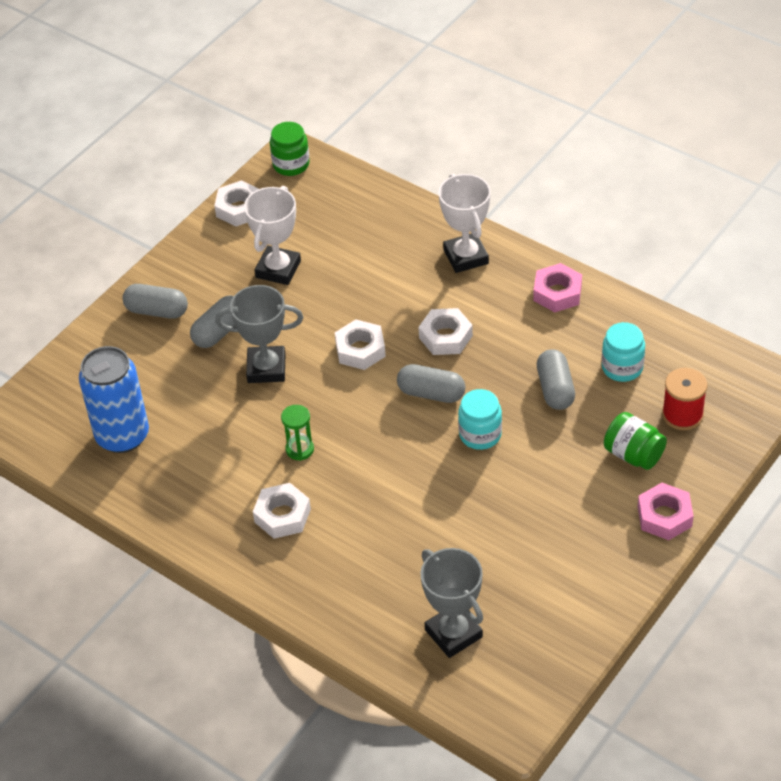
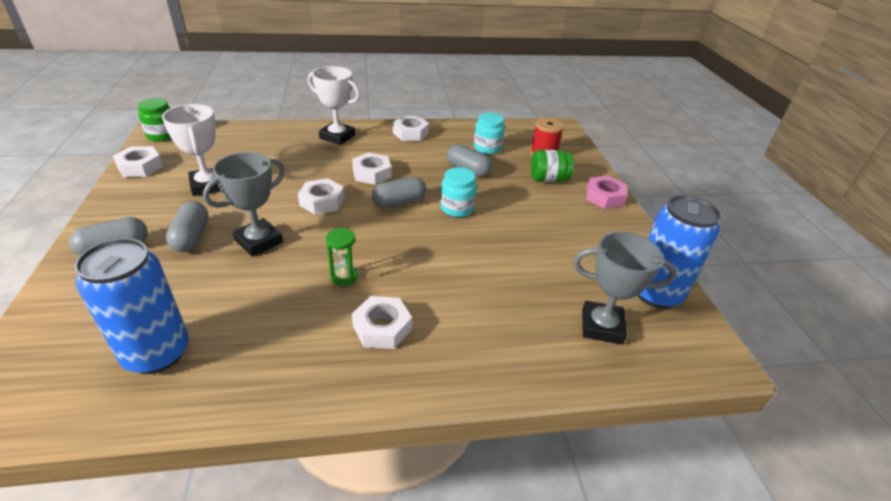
camera: 50 degrees left, 10 degrees down
(547, 643) = (655, 293): none -> blue can
(557, 293) = (410, 133): pink nut -> white nut

